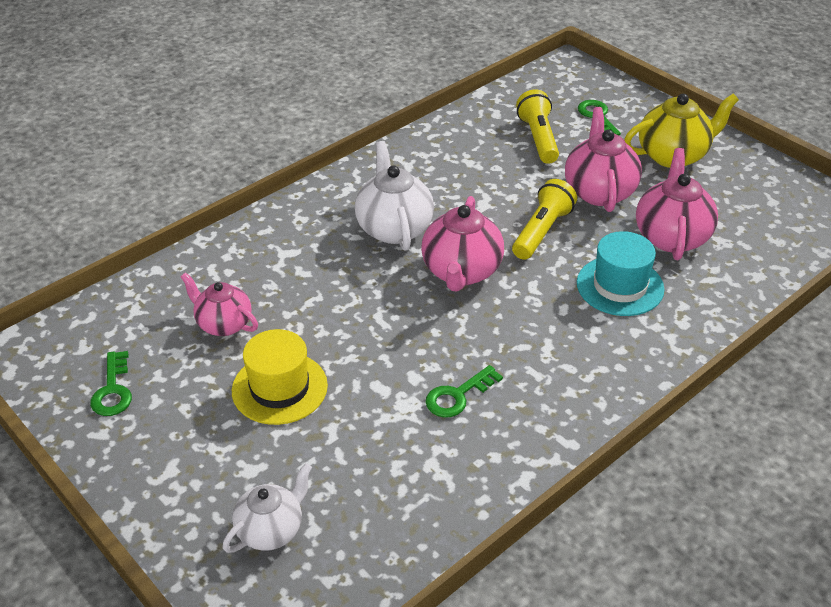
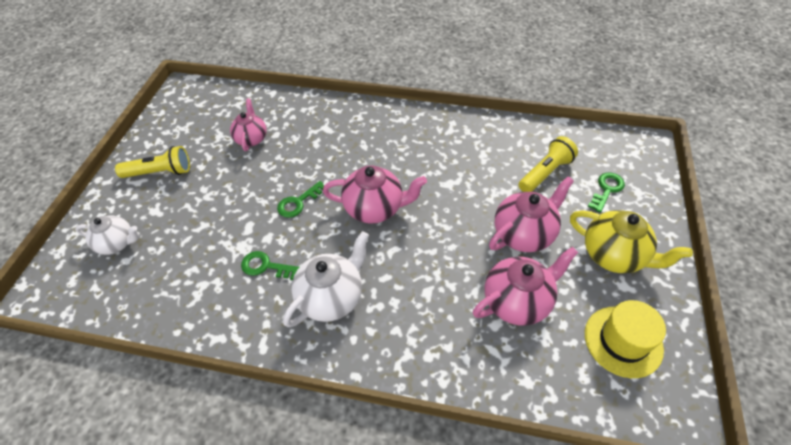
camera: 55 degrees right, 10 degrees up
(113, 390) = (178, 130): green key -> green key (299, 202)
(279, 388) = (219, 187): yellow hat -> yellow hat (623, 341)
(394, 228) = (387, 157): white teapot -> white teapot (332, 297)
(461, 272) = (375, 208): pink teapot -> pink teapot turned 150 degrees counterclockwise
(542, 231) = (451, 226): yellow flashlight -> yellow flashlight (160, 172)
(620, 286) = (435, 297): turquoise hat -> none

